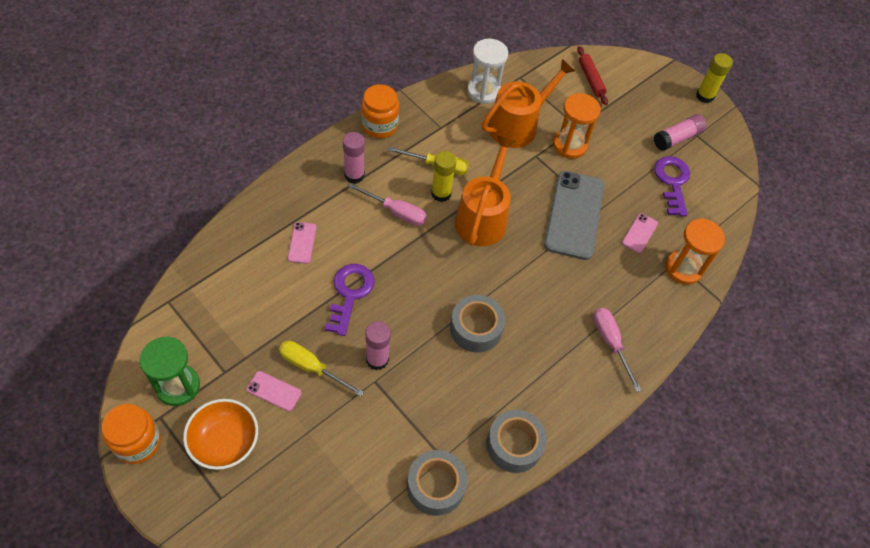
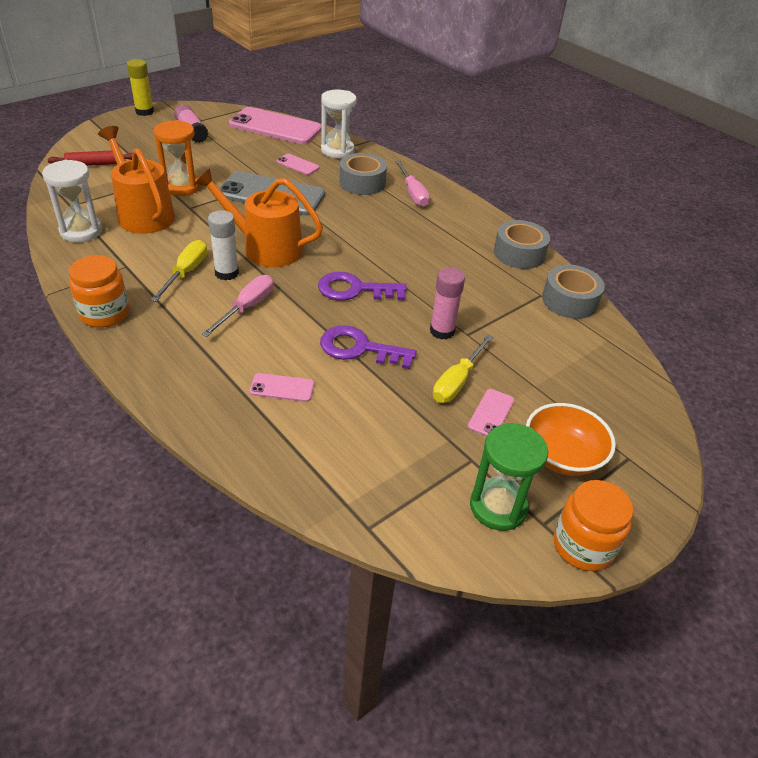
camera: 85 degrees left, 15 degrees down
(354, 175) = (182, 339): pink glue stick -> none
(441, 193) = (226, 273): yellow glue stick -> white glue stick
(475, 328) = (401, 264): grey tape -> grey tape (362, 183)
(610, 343) = (413, 194): pink screwdriver -> pink screwdriver turned 90 degrees counterclockwise
(672, 182) = (243, 141): purple key -> purple key (355, 290)
(683, 268) = (337, 150): orange hourglass -> white hourglass
(716, 207) = (275, 127): none -> pink phone

